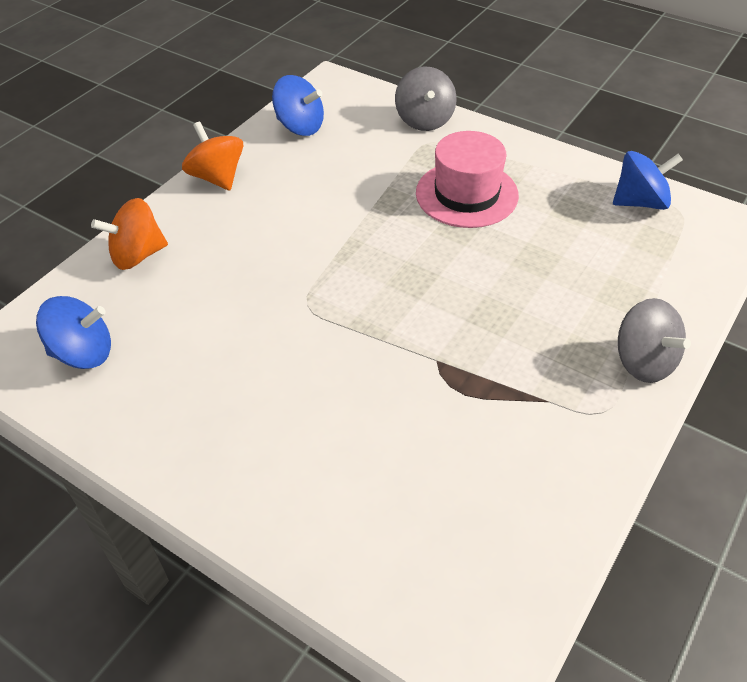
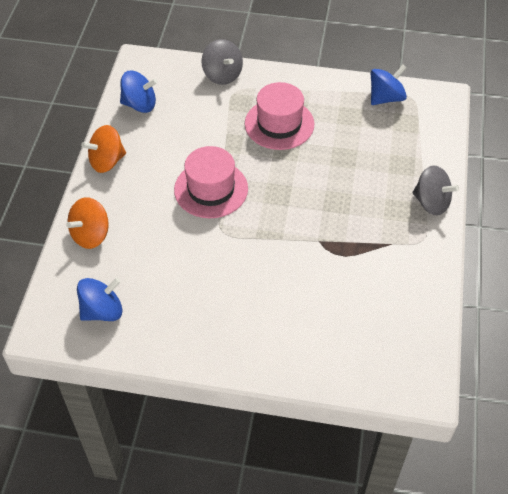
camera: 25 degrees left, 5 degrees up
(217, 177) = (107, 161): orange spinning top -> orange spinning top turned 60 degrees counterclockwise
(325, 246) = (211, 189): none -> pink hat

